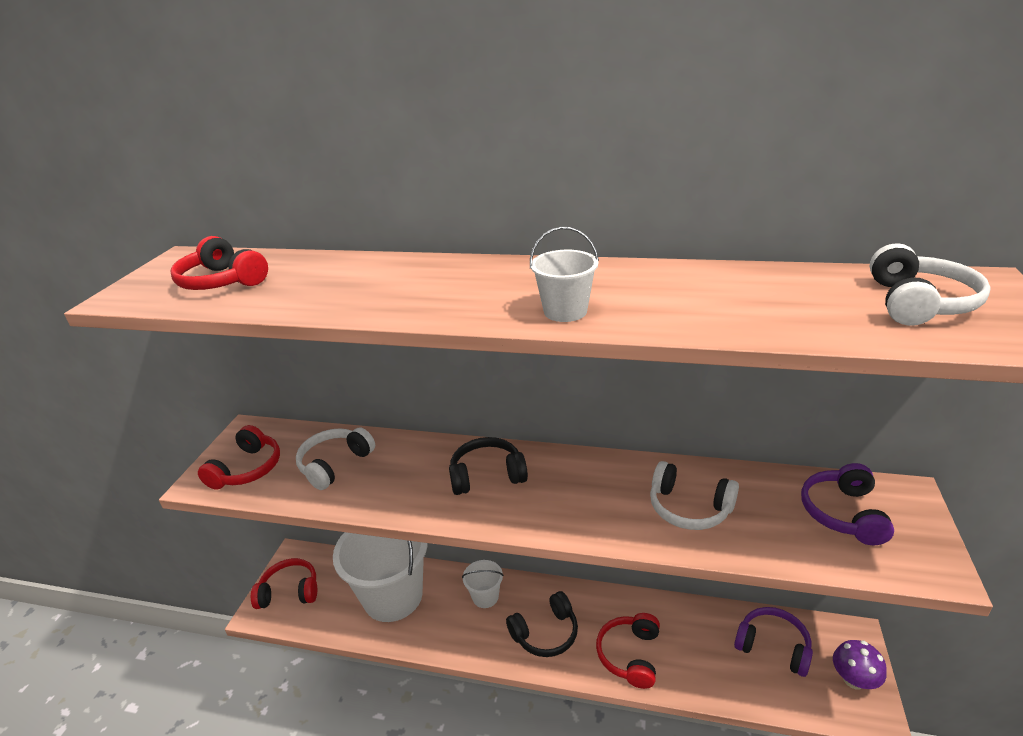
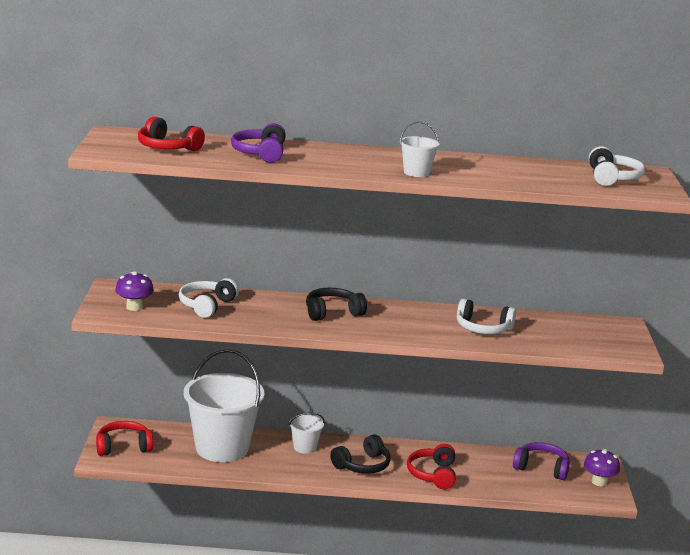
camera: 15 degrees left, 10 degrees down
(247, 469) = (134, 307): red headphones -> purple mushroom
(843, 513) = (583, 331): purple headphones -> purple headphones (260, 153)

